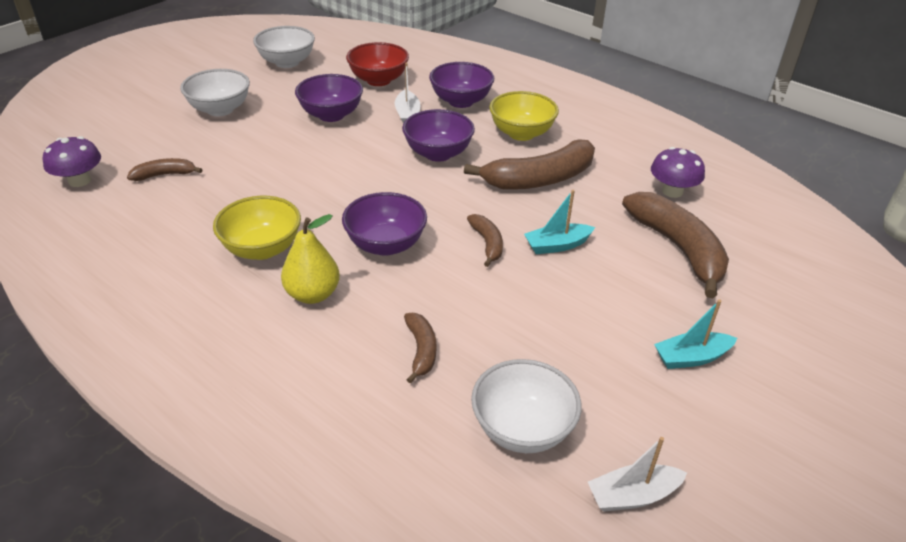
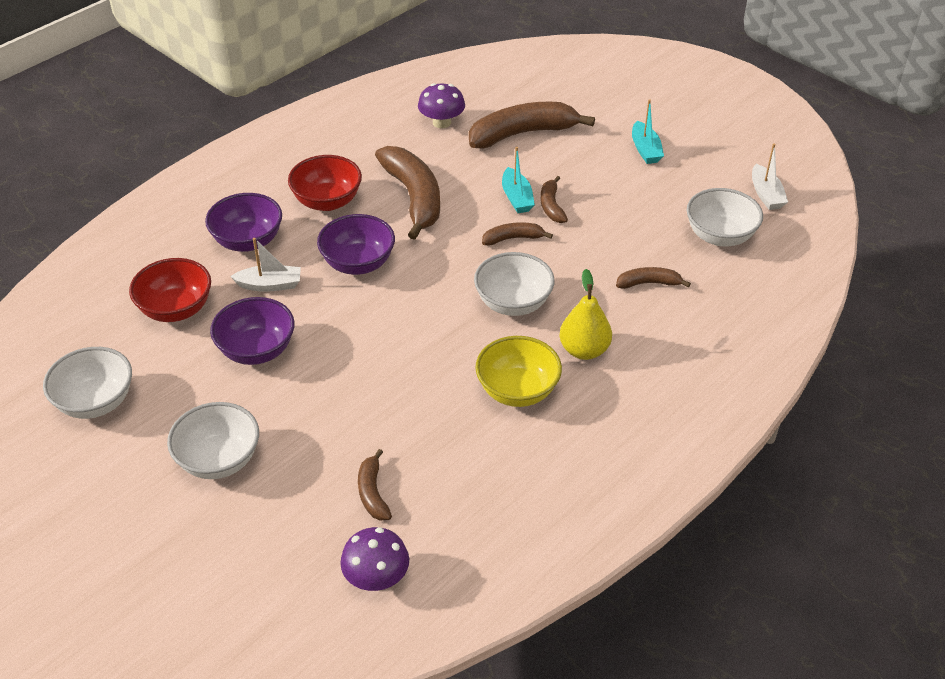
camera: 85 degrees left, 5 degrees up
(386, 245) = (513, 303): purple bowl -> white bowl
(521, 133) = (327, 201): yellow bowl -> red bowl
(549, 271) = (551, 206): none -> brown banana

